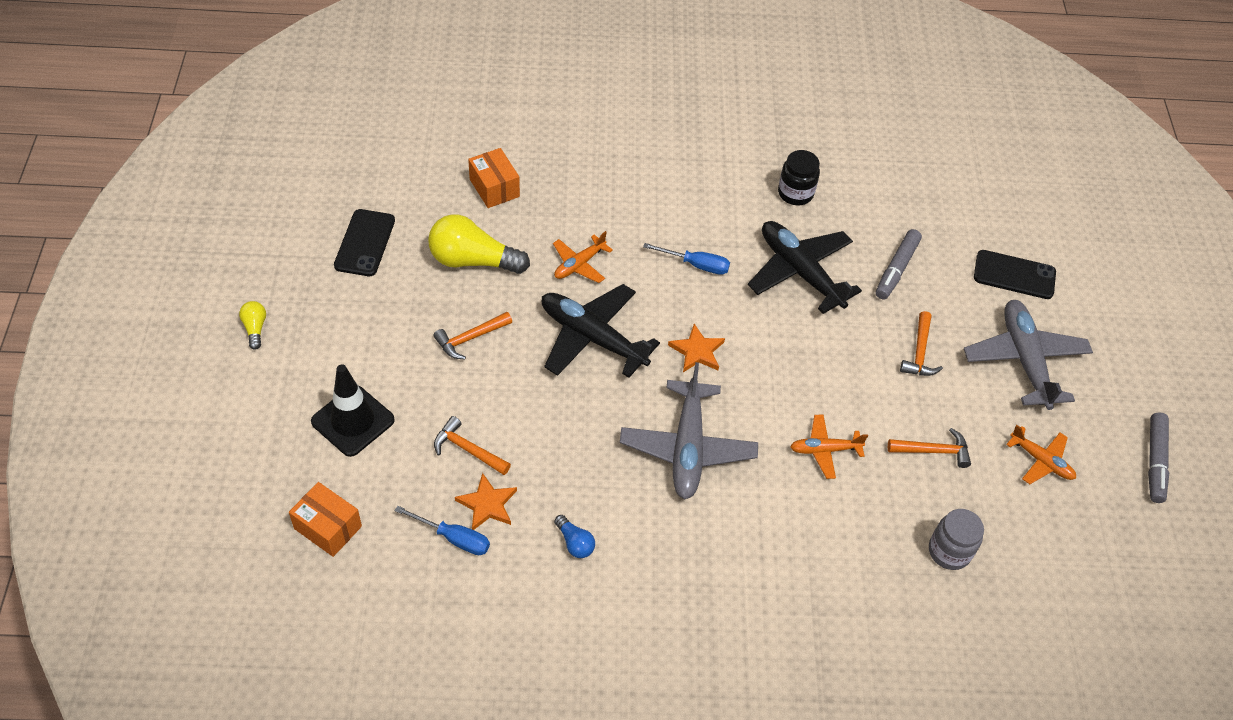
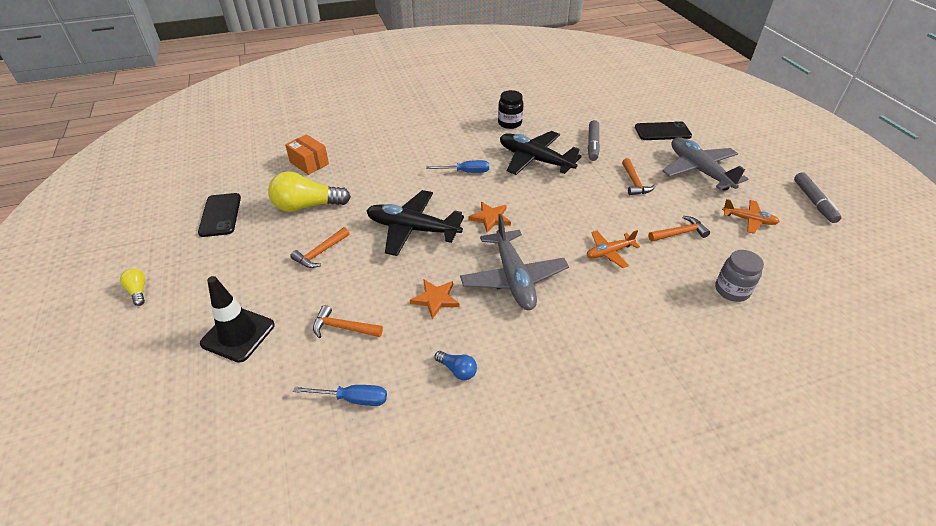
camera: 15 degrees left, 10 degrees down
(328, 527) = (234, 426): orange box -> none
(487, 504) = (373, 363): orange star -> orange star (435, 299)
(579, 264) = (385, 190): orange plane -> none

